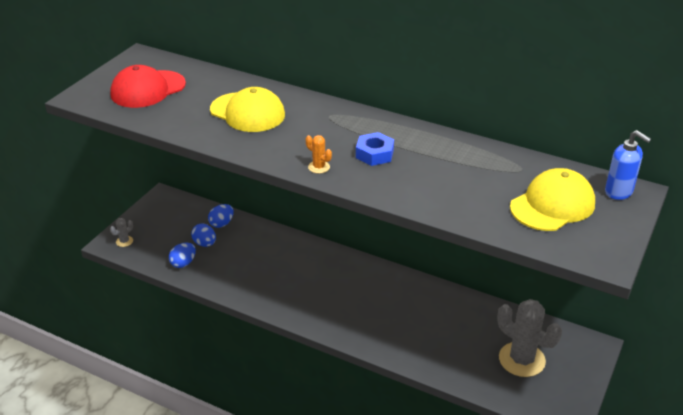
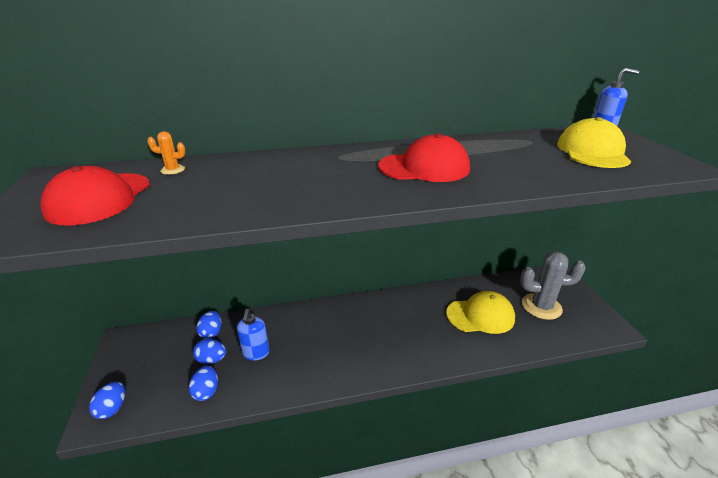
camera: 40 degrees left, 5 degrees down
(124, 241) = (112, 408): grey cactus -> blue egg
(237, 256) = (256, 353): none -> blue soap dispenser
(247, 112) = (256, 179): yellow cap -> yellow cap (480, 315)
(319, 167) = (399, 193): orange cactus -> orange cactus (173, 170)
(374, 154) = (424, 167): blue nut -> red cap

